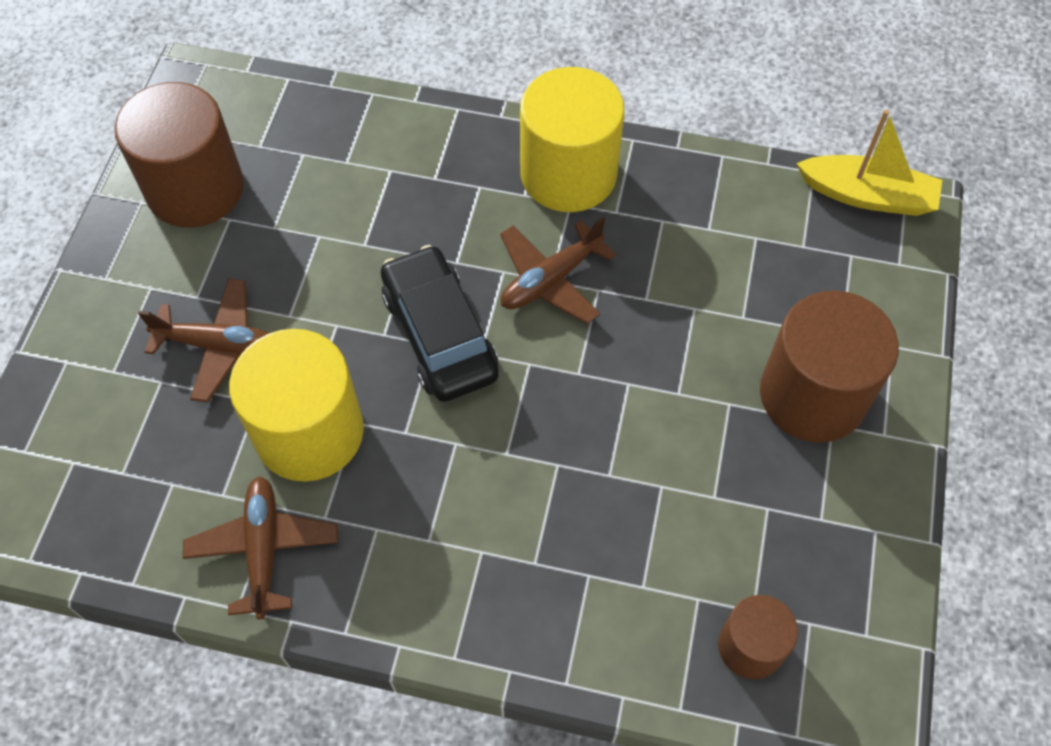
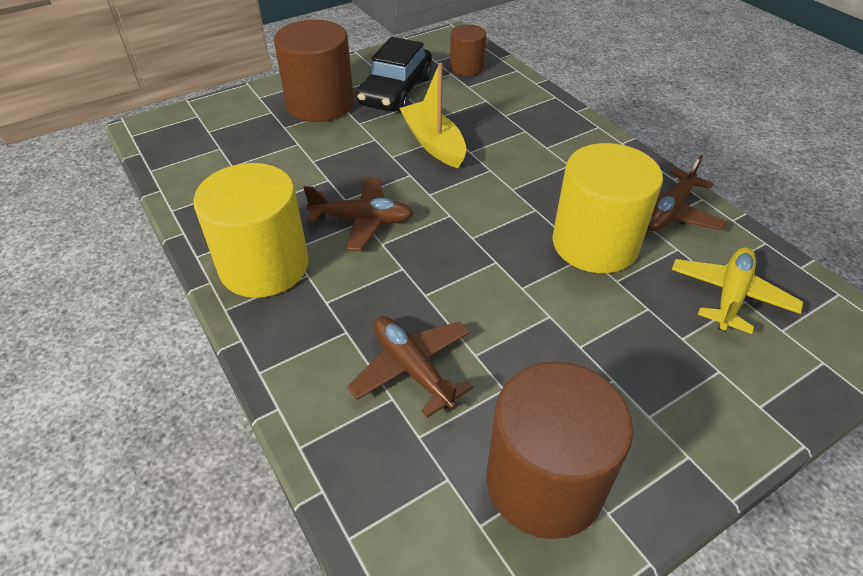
camera: 135 degrees left, 15 degrees down
(139, 468) = (730, 295): none -> yellow plane
(219, 345) = (619, 331): brown plane -> brown plane (412, 369)
(440, 334) = (461, 238): black car -> black car (396, 91)
(867, 195) = (152, 144): yellow boat -> yellow boat (433, 143)

